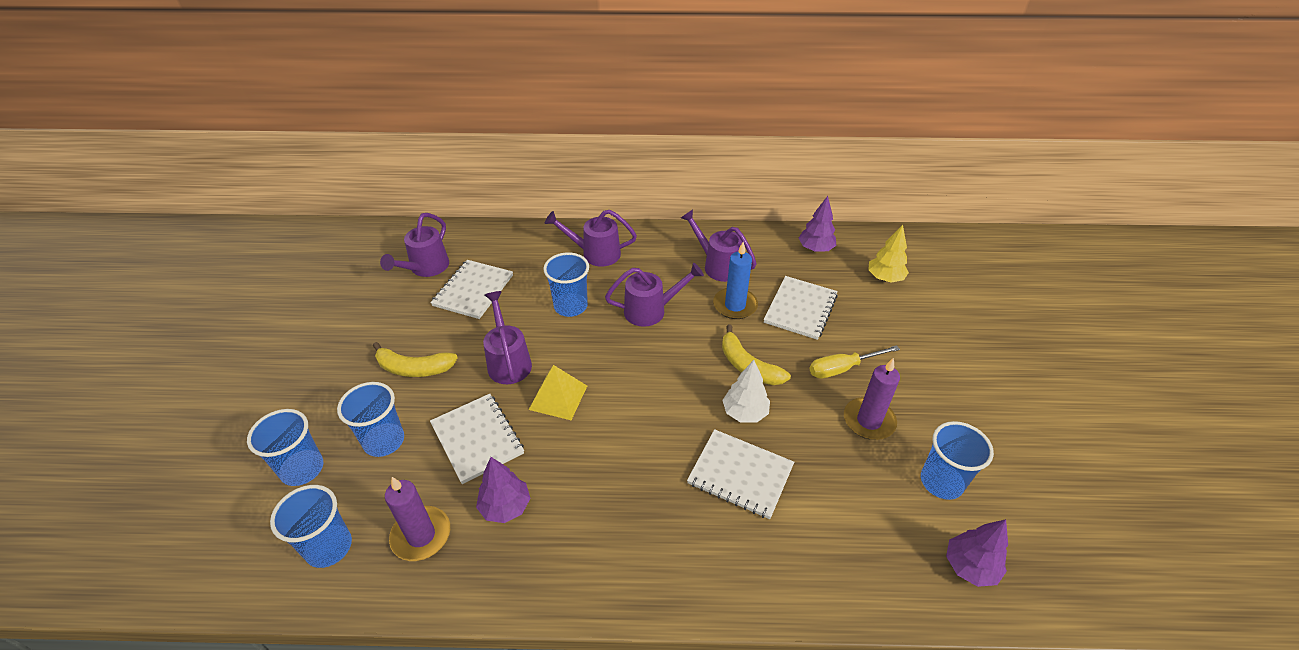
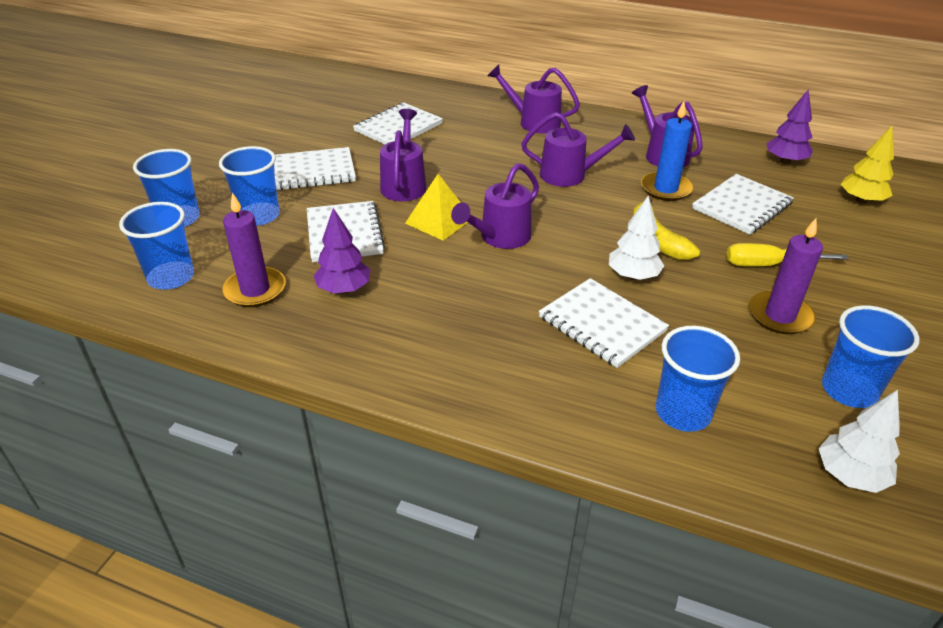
camera: 20 degrees right, 5 degrees down
(414, 368) = (313, 171): yellow banana -> white notebook
(426, 268) = (362, 104): purple watering can -> purple watering can (500, 238)
(570, 306) = (487, 156): blue cup -> blue cup (683, 412)
(969, 567) = (850, 475): purple tree -> white tree

